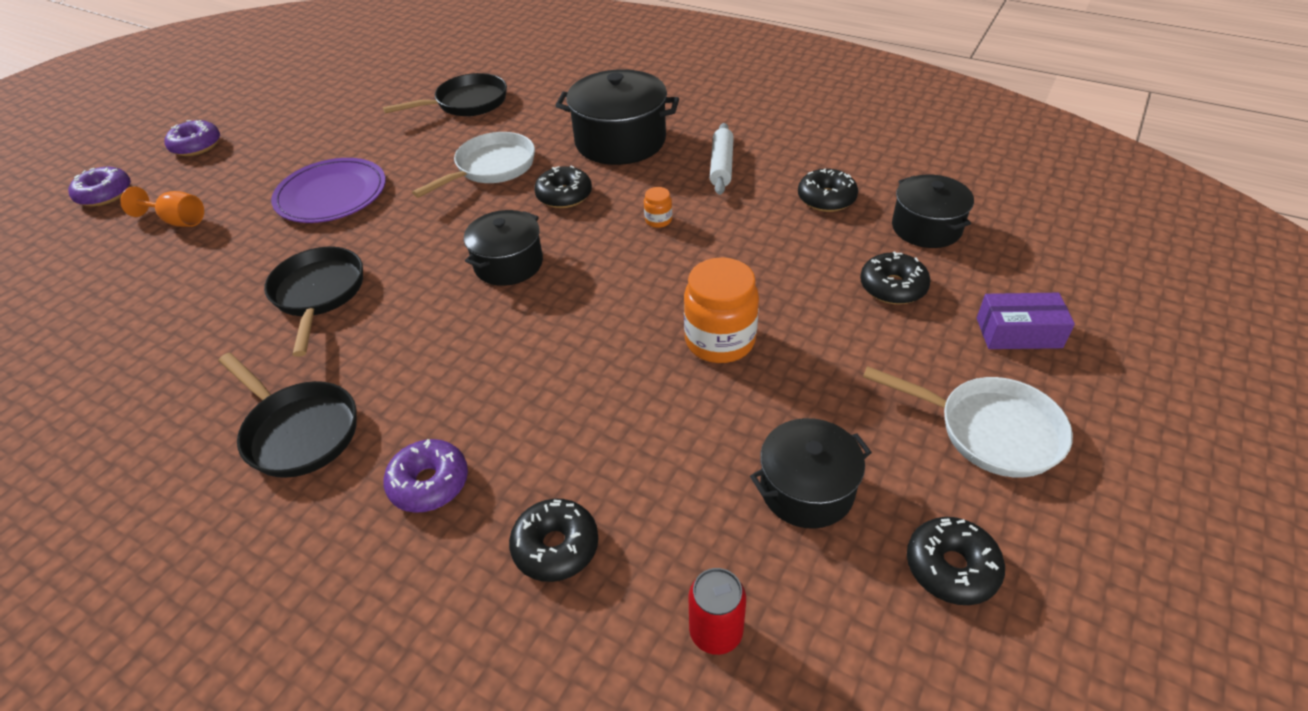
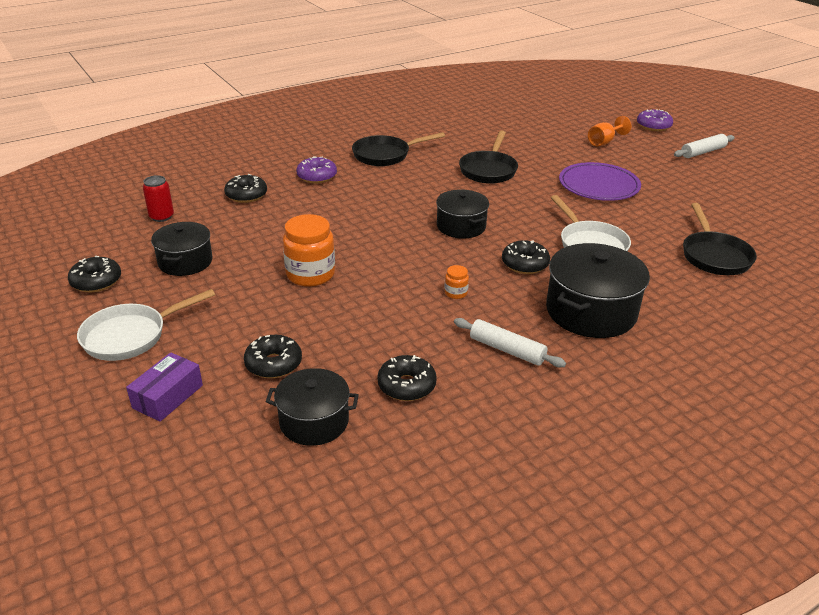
camera: 115 degrees right, 10 degrees down
(196, 146) = (703, 152): purple donut -> white rolling pin
(319, 294) = (488, 170): black pan -> black pan turned 90 degrees clockwise

